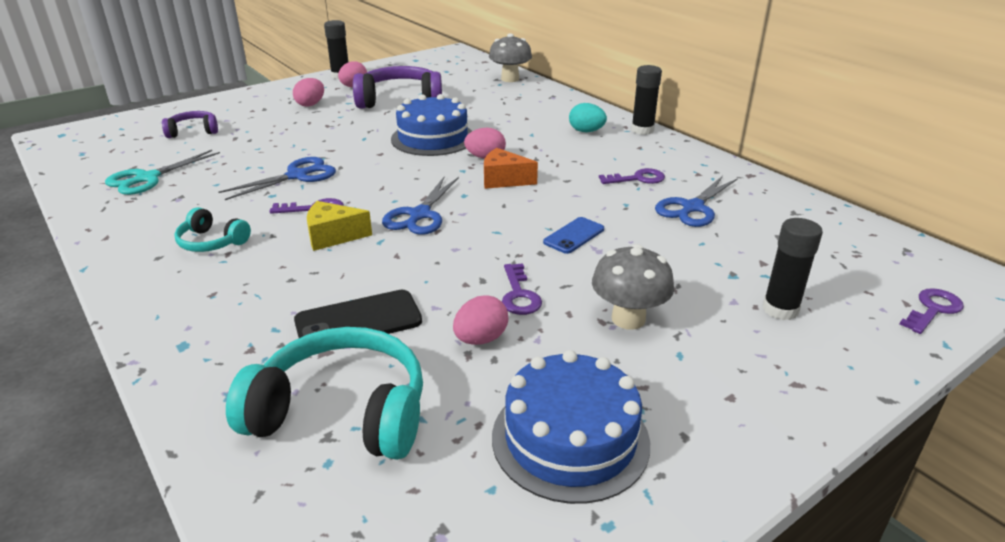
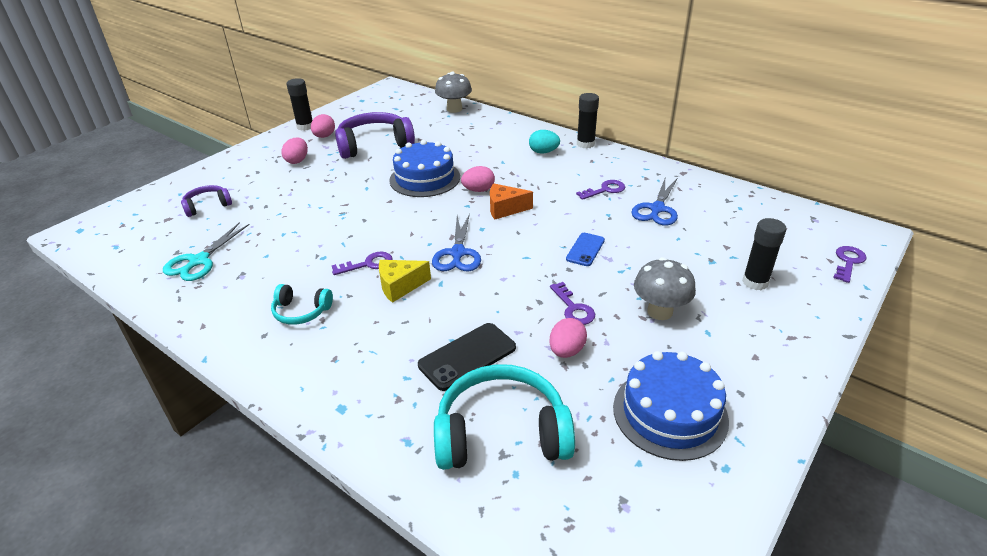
camera: 15 degrees left, 5 degrees up
(297, 176) = (332, 235): blue scissors -> none

